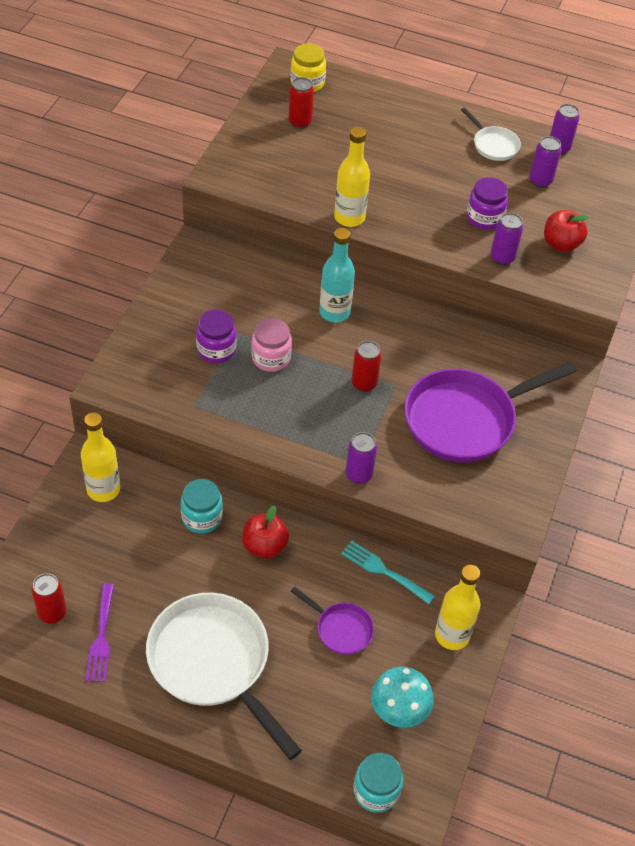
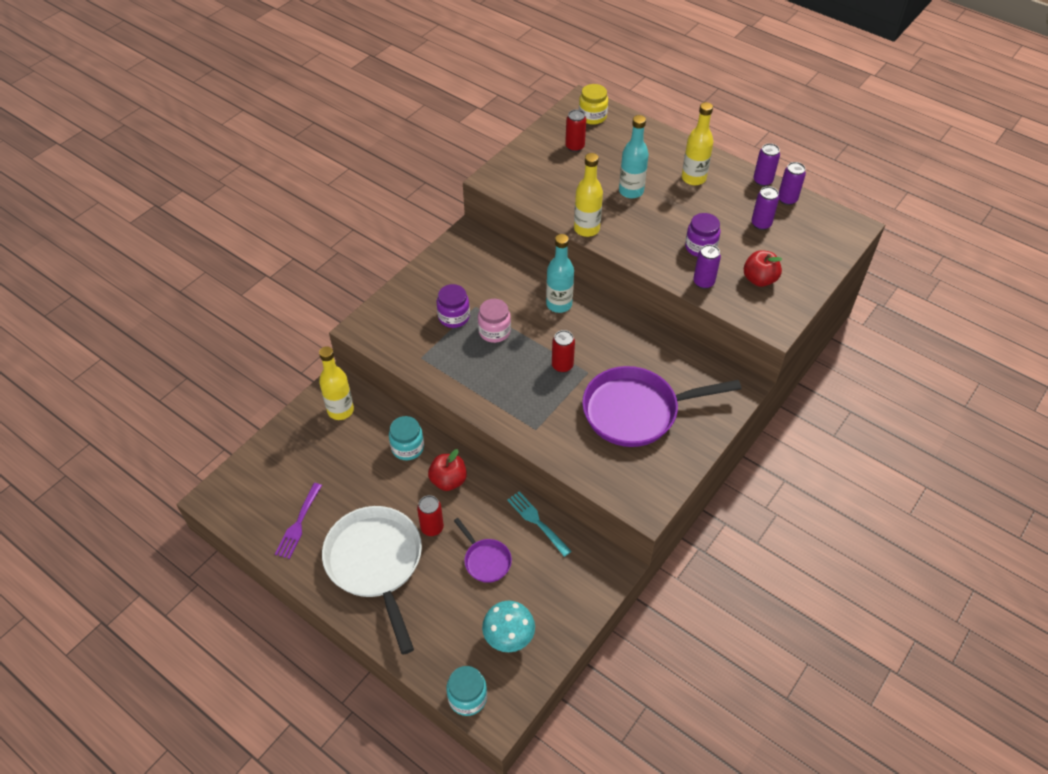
camera: 20 degrees right, 0 degrees up
(52, 613) = (269, 497): red can -> red can (432, 528)
(359, 474) = (531, 438): purple can -> purple can (762, 181)
(384, 165) = (631, 191): none -> turquoise bottle
(452, 635) = (574, 586): yellow bottle -> yellow bottle (693, 178)
(493, 145) = (730, 188): white pan -> none

